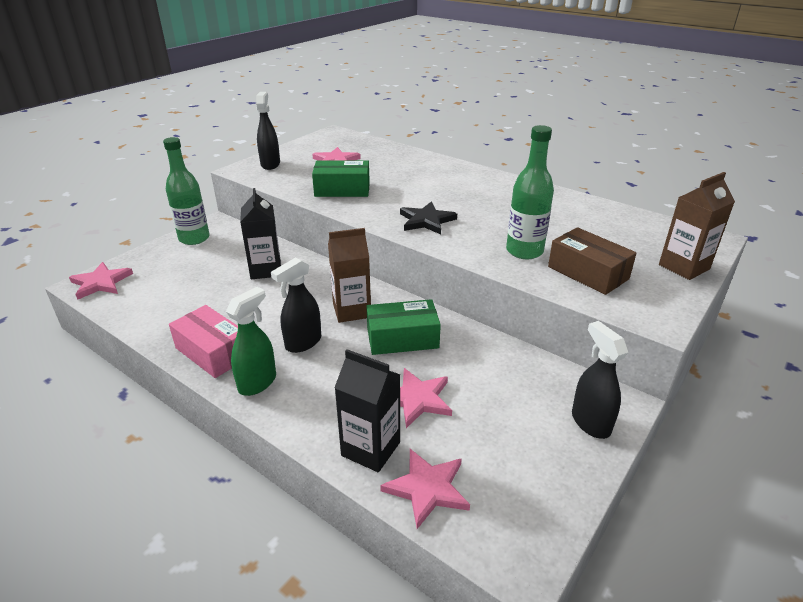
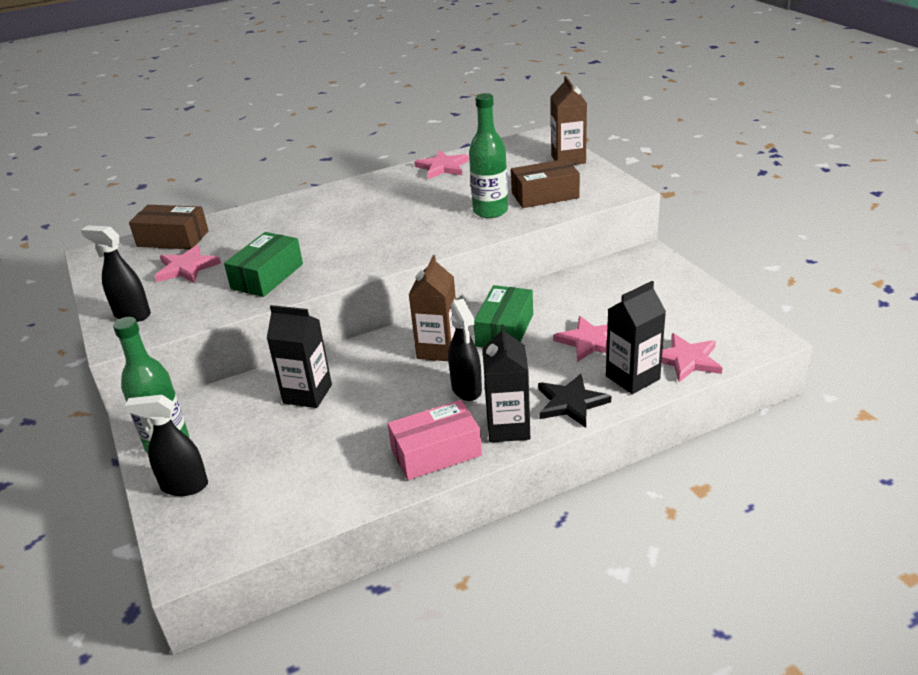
camera: 60 degrees left, 0 degrees up
(101, 283) = (199, 542): pink star -> pink star (442, 167)
(258, 383) = (508, 427): green spray bottle -> black carton
(369, 146) = (173, 239): none -> brown box
(426, 221) = (391, 243): black star -> black star (571, 403)
(590, 422) = (660, 273): black spray bottle -> black spray bottle (184, 486)

